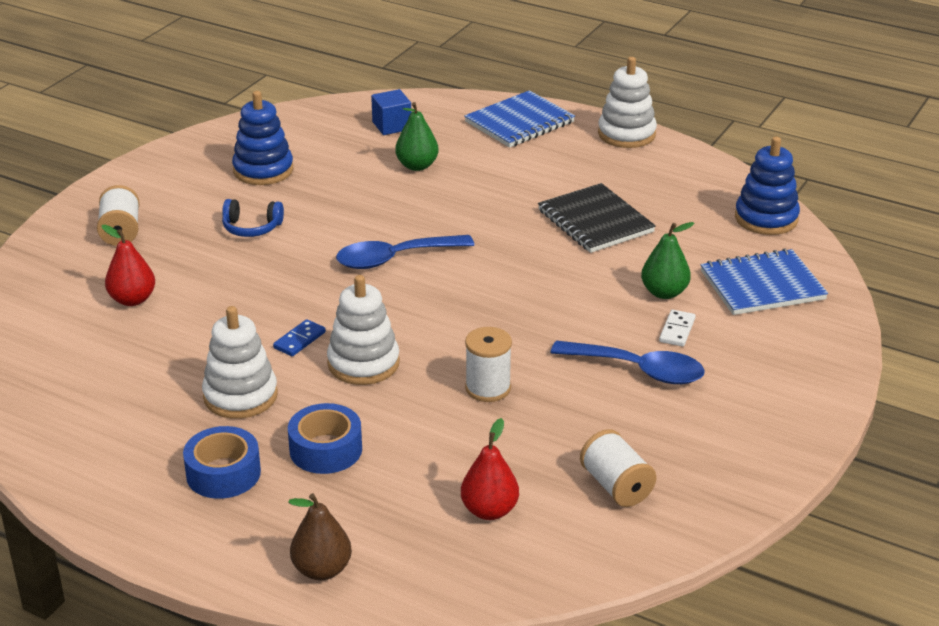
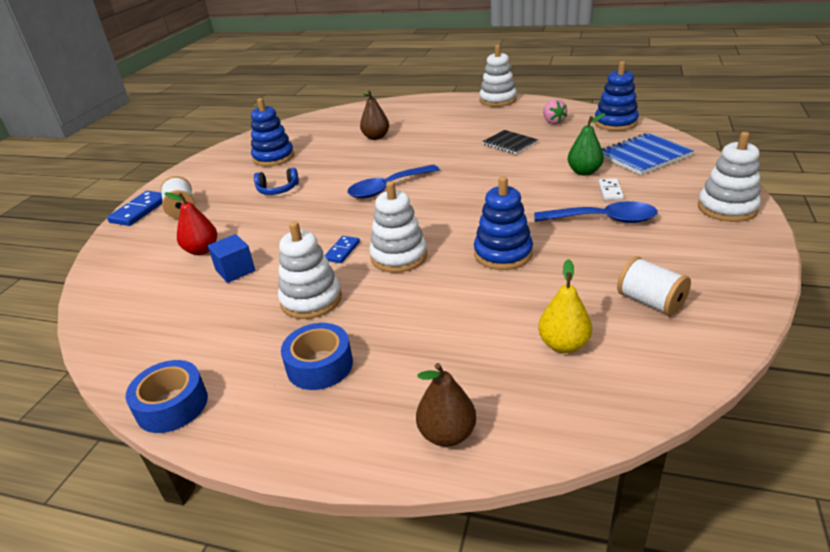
camera: 10 degrees left, 0 degrees up
(67, 221) = (139, 211): none -> blue domino
(326, 449) = (399, 326): blue tape -> blue tape (172, 405)
(392, 126) = (349, 121): blue cube -> blue cube (235, 270)
(417, 166) = (376, 137): green pear -> brown pear
(488, 388) = (503, 254): white spool -> blue stacking toy
(489, 510) = (563, 344): red pear -> yellow pear
(519, 122) = (429, 106): blue notebook -> none
(595, 221) = (509, 144): black notebook -> black notebook, size x0.66
(680, 195) = (553, 122): none -> pink strawberry
(803, 390) = (727, 208): none -> white stacking toy

